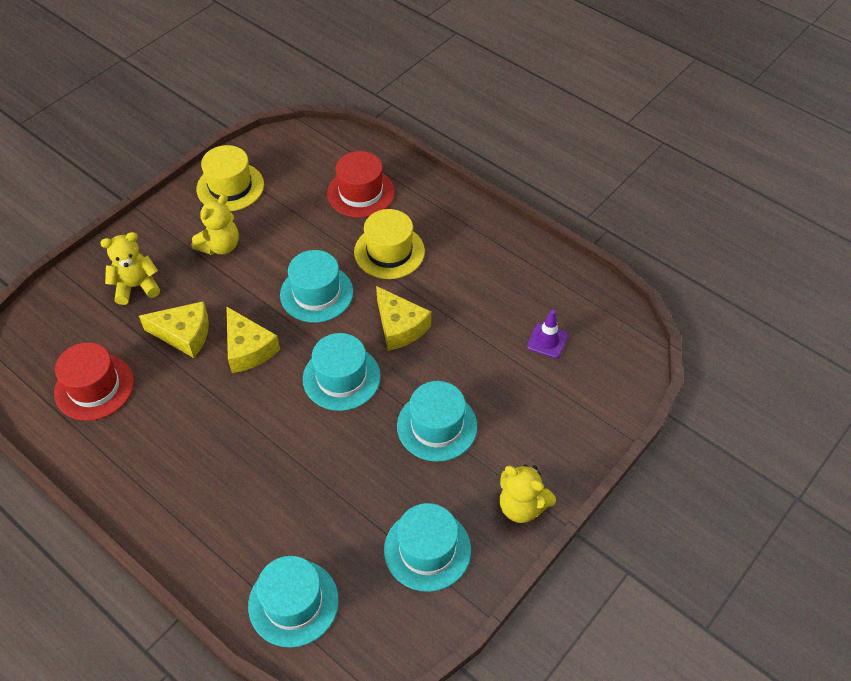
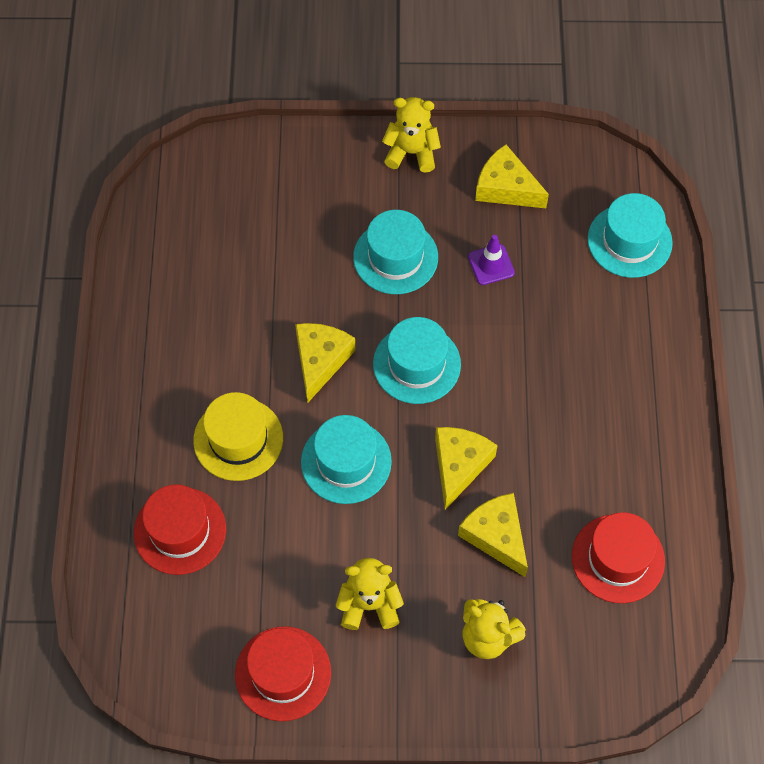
camera: 130 degrees left, 10 degrees up
(230, 187) = (283, 673): yellow hat -> red hat
(427, 550) = (506, 188): turquoise hat -> yellow cheese
(522, 506) = (411, 152): yellow teddy bear -> yellow teddy bear turned 75 degrees counterclockwise
(547, 341) = (231, 236): purple traffic cone -> purple traffic cone (491, 265)

